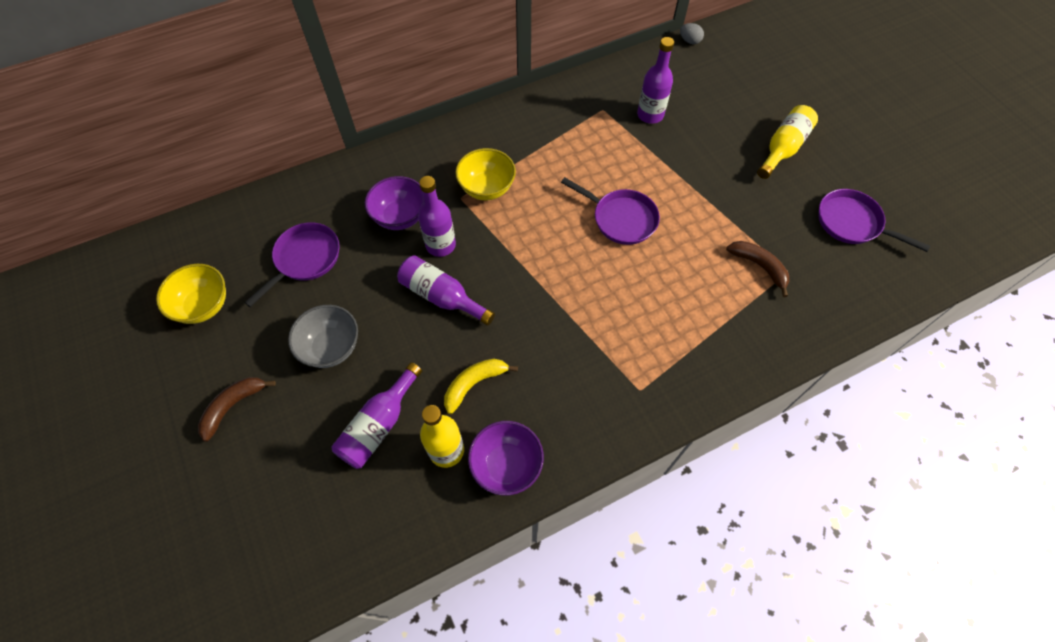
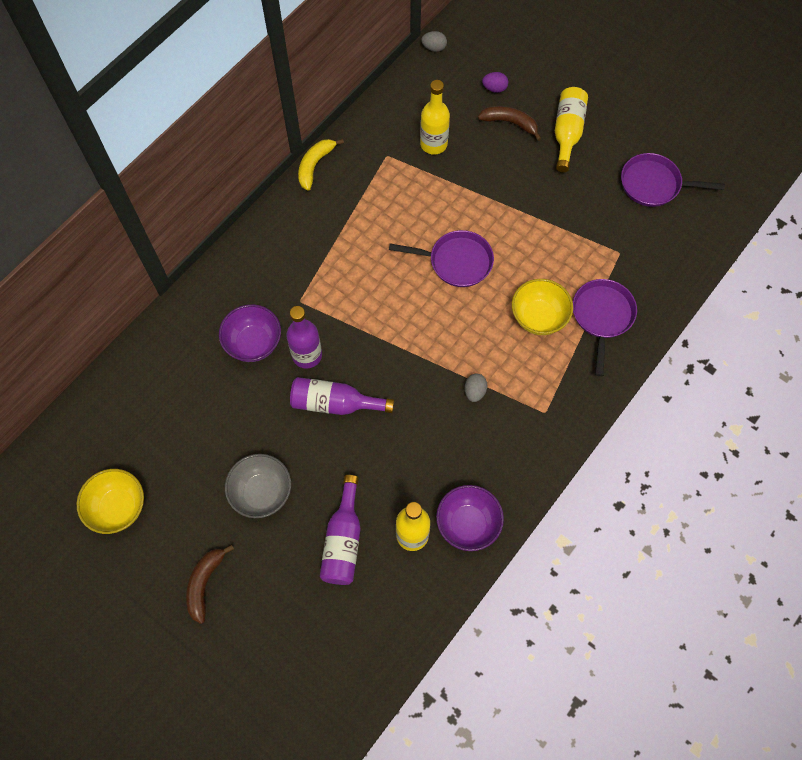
camera: 25 degrees left, 5 degrees up
(305, 259) = (187, 423): purple pan -> purple pan (602, 317)
(474, 384) = (405, 469): yellow banana -> yellow banana (315, 165)
(487, 188) = (319, 281): yellow bowl -> yellow bowl (538, 317)
(579, 341) = (474, 391): none -> grey egg
(650, 115) = (433, 144): purple bottle -> yellow bottle
(730, 90) = (494, 88): none -> purple egg
(759, 266) = (594, 258): brown banana -> brown banana (510, 123)

